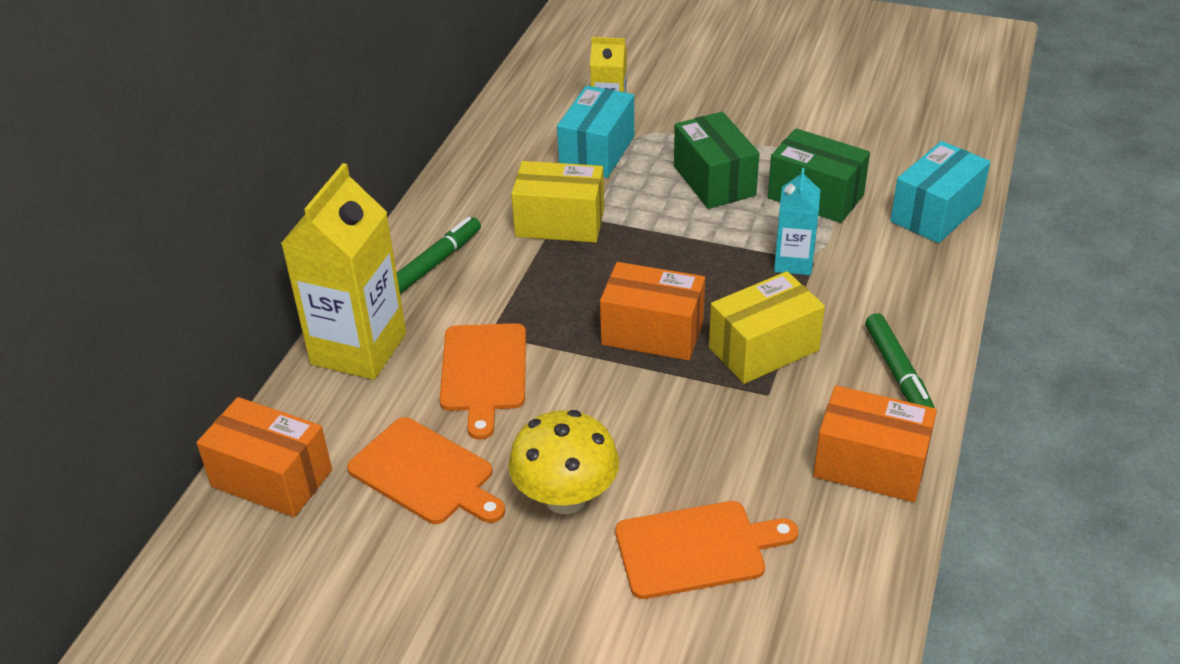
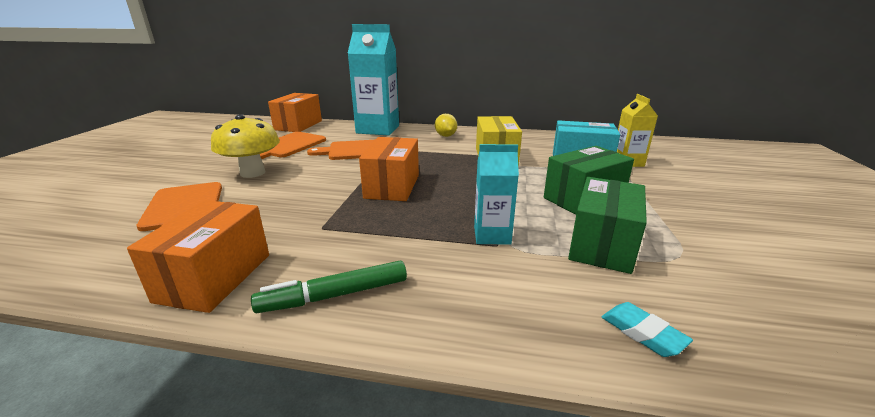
camera: 80 degrees right, 15 degrees down
(358, 349) = (378, 129): yellow carton -> turquoise carton
(435, 263) = (445, 136): green marker -> yellow lemon
(763, 349) = (374, 224): yellow box -> none
(935, 213) = (642, 333): turquoise box -> turquoise eraser

